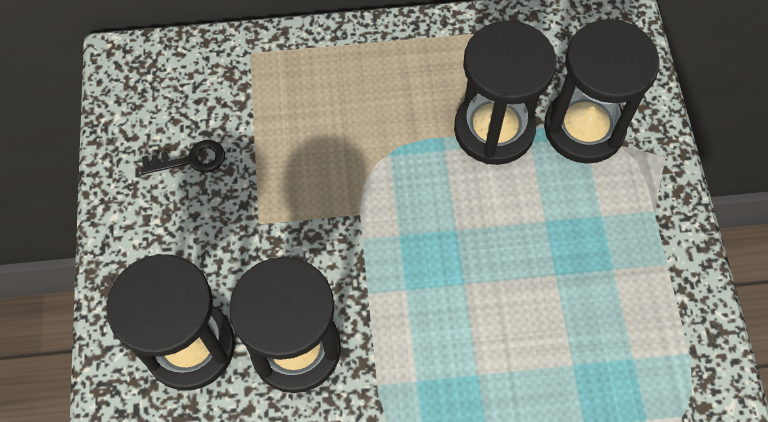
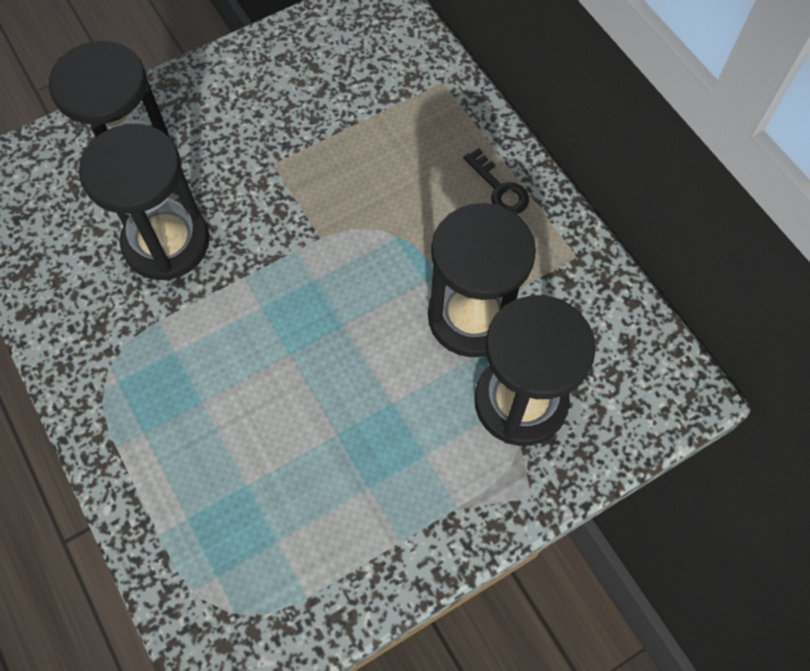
camera: 65 degrees right, 0 degrees up
(191, 160) = (309, 87): black key -> black key (499, 188)

